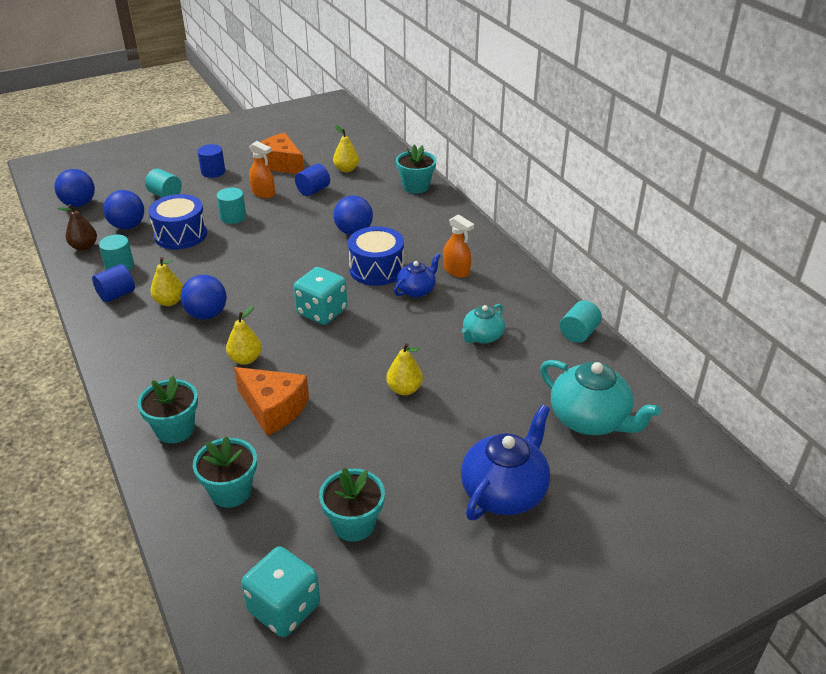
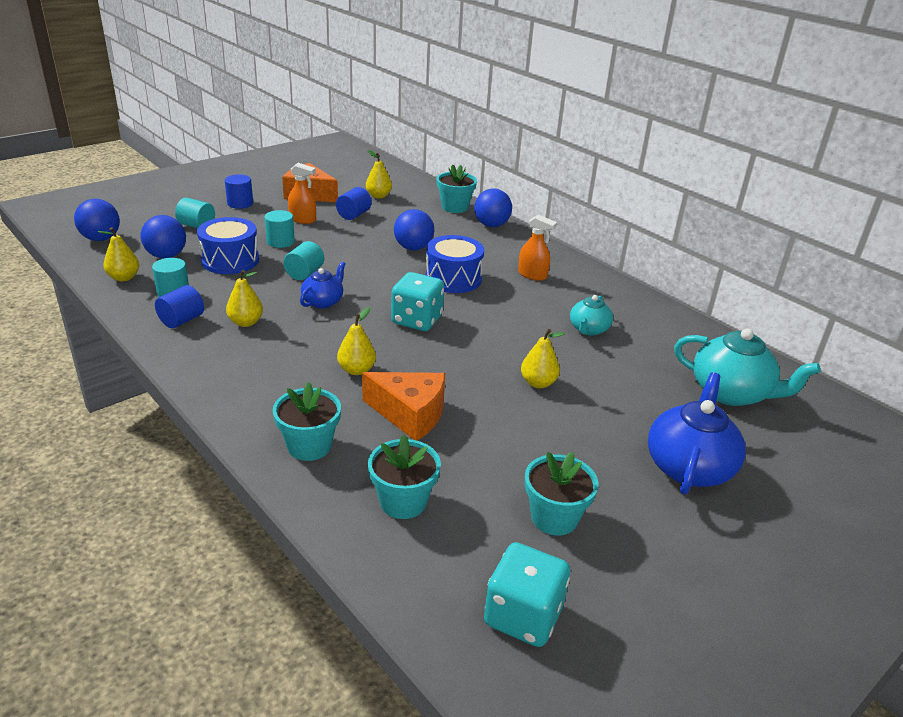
camera: 15 degrees left, 5 degrees down
(84, 247) = (124, 278): brown pear -> yellow pear
(207, 314) = (293, 331): blue ball -> blue ball (491, 225)
(416, 290) = (502, 294): blue teapot -> blue teapot (323, 302)
(578, 333) = (677, 319): turquoise cylinder -> turquoise cylinder (304, 273)

